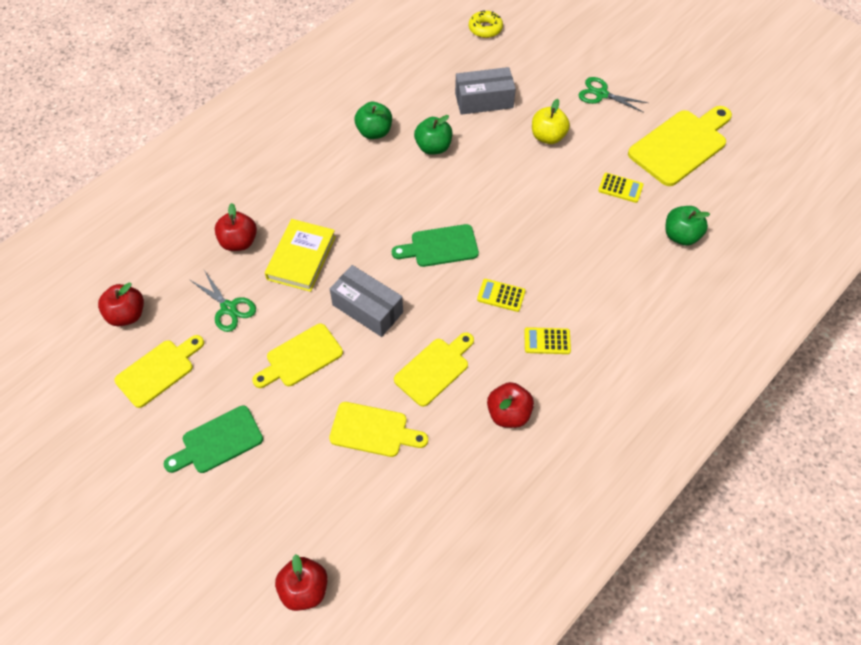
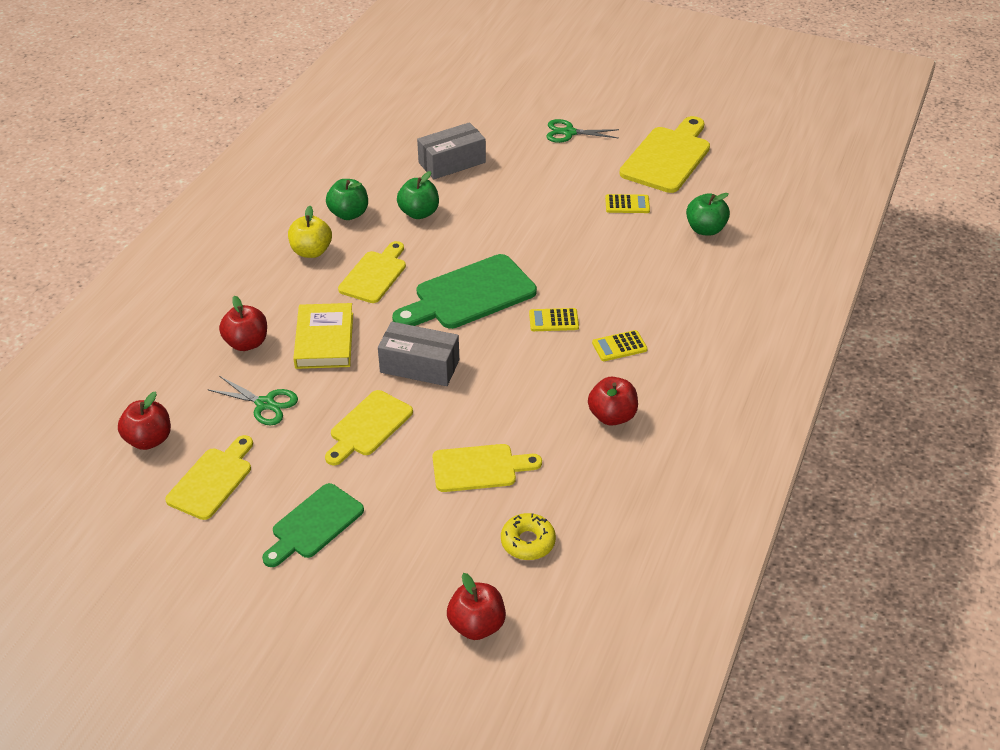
camera: 20 degrees left, 15 degrees down
(434, 369) = (517, 399): yellow cutting board -> yellow cutting board (374, 275)
(440, 246) = (469, 295): green cutting board -> green cutting board, size x1.55
(485, 28) = (422, 102): yellow donut -> yellow donut (528, 542)
(548, 137) = (533, 179): yellow apple -> yellow apple (311, 251)

